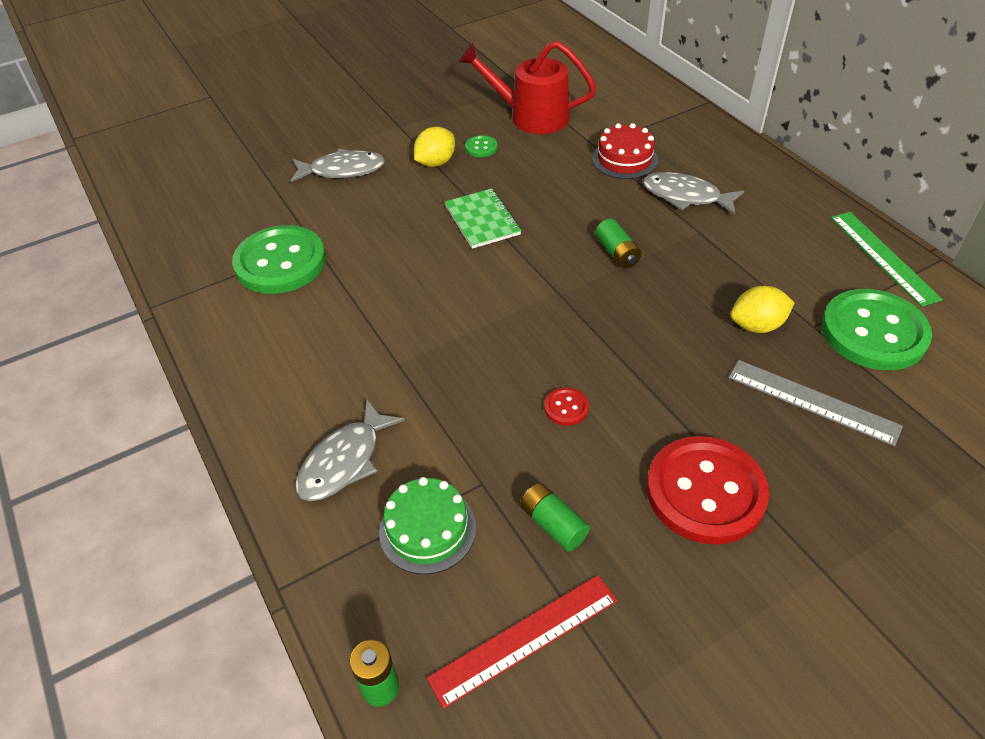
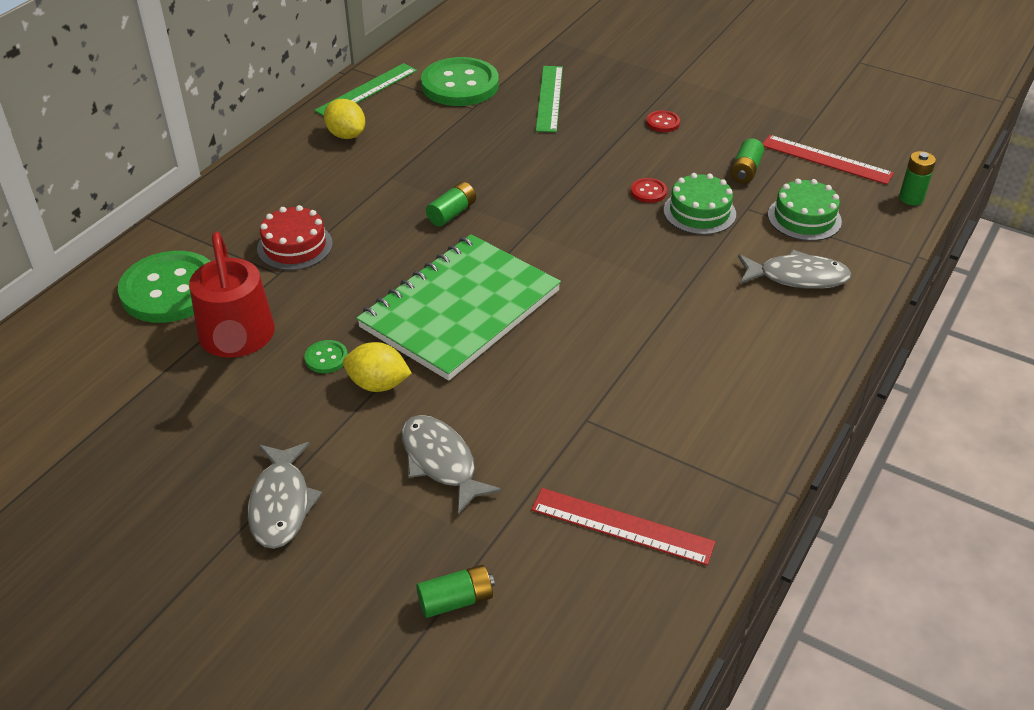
camera: 120 degrees left, 5 degrees down
(216, 226) = (622, 526): none -> red ruler
(242, 149) = (456, 600): none -> green battery
(280, 262) = (633, 431): green button -> green button (170, 290)
(482, 220) = (460, 309): green notebook -> green notebook, size x2.02
(503, 434) = (699, 212): none -> green cake
(685, 196) = (340, 195): grey fish -> grey fish (281, 504)
(705, 492) = (663, 122): red button -> red button, size x0.41
(757, 325) = (491, 130): yellow lemon -> yellow lemon (346, 135)
(812, 401) = (549, 98): grey ruler -> green ruler

